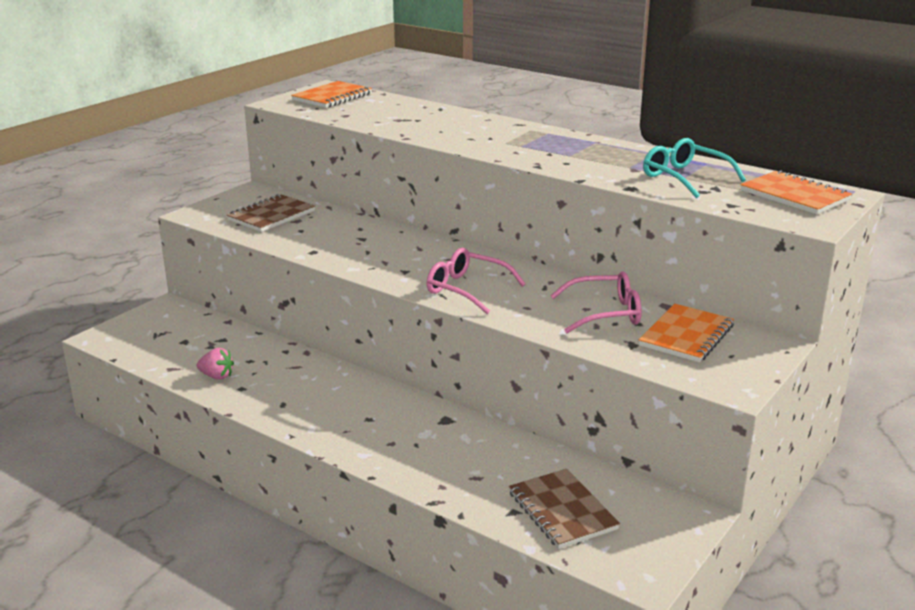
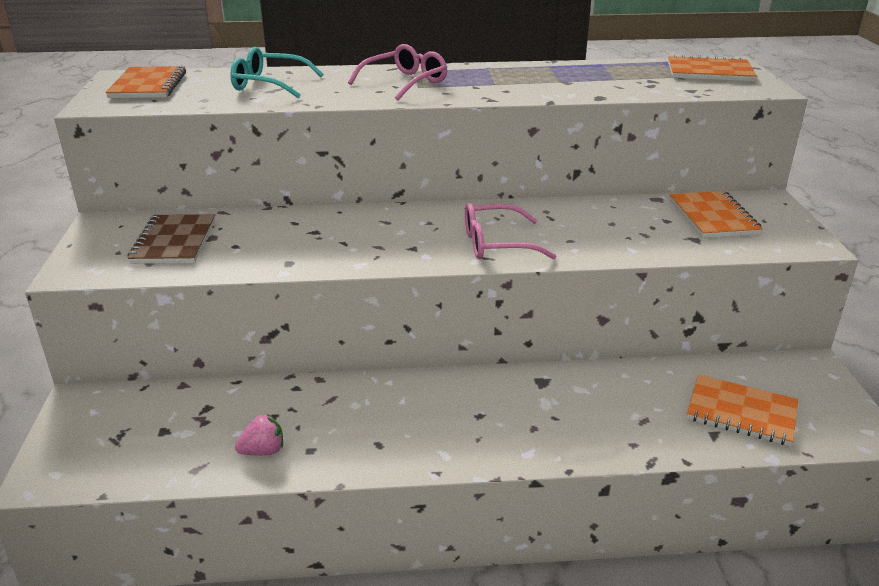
camera: 40 degrees left, 5 degrees up
(562, 511) = (741, 412): brown notebook -> orange notebook
(605, 313) = (631, 222): pink glasses -> pink glasses (405, 83)
(684, 178) = (615, 79): turquoise glasses -> turquoise glasses (269, 84)

